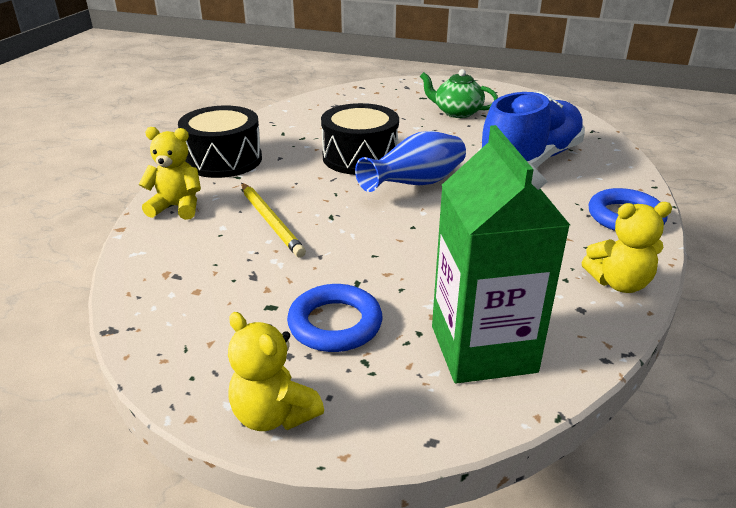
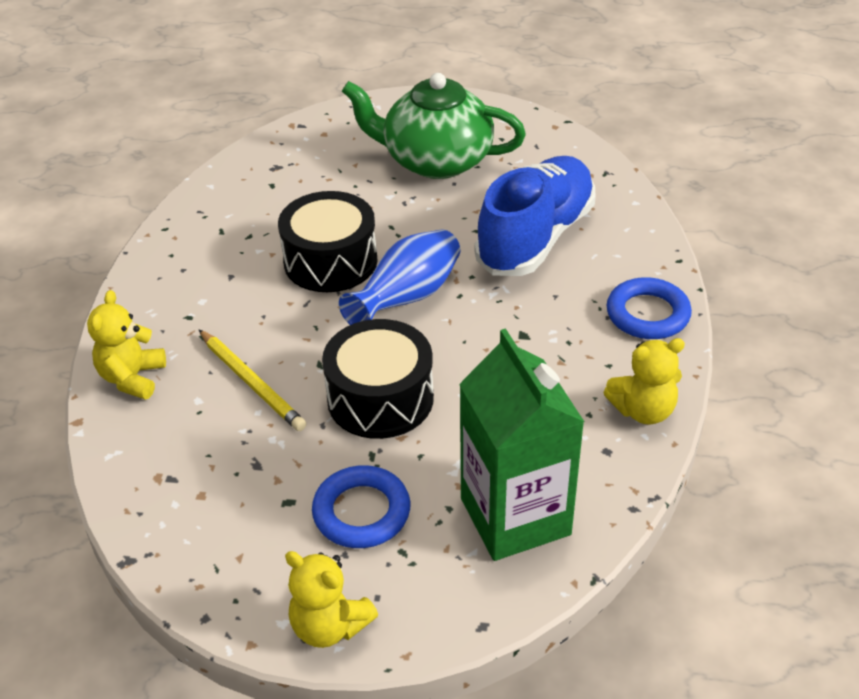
camera: 10 degrees left, 10 degrees up
(177, 207) = (132, 378): yellow teddy bear -> yellow teddy bear turned 75 degrees counterclockwise
(223, 160) = (161, 290): black drum -> black drum (380, 398)
(457, 112) = (435, 160): green teapot -> green teapot, size x1.73

